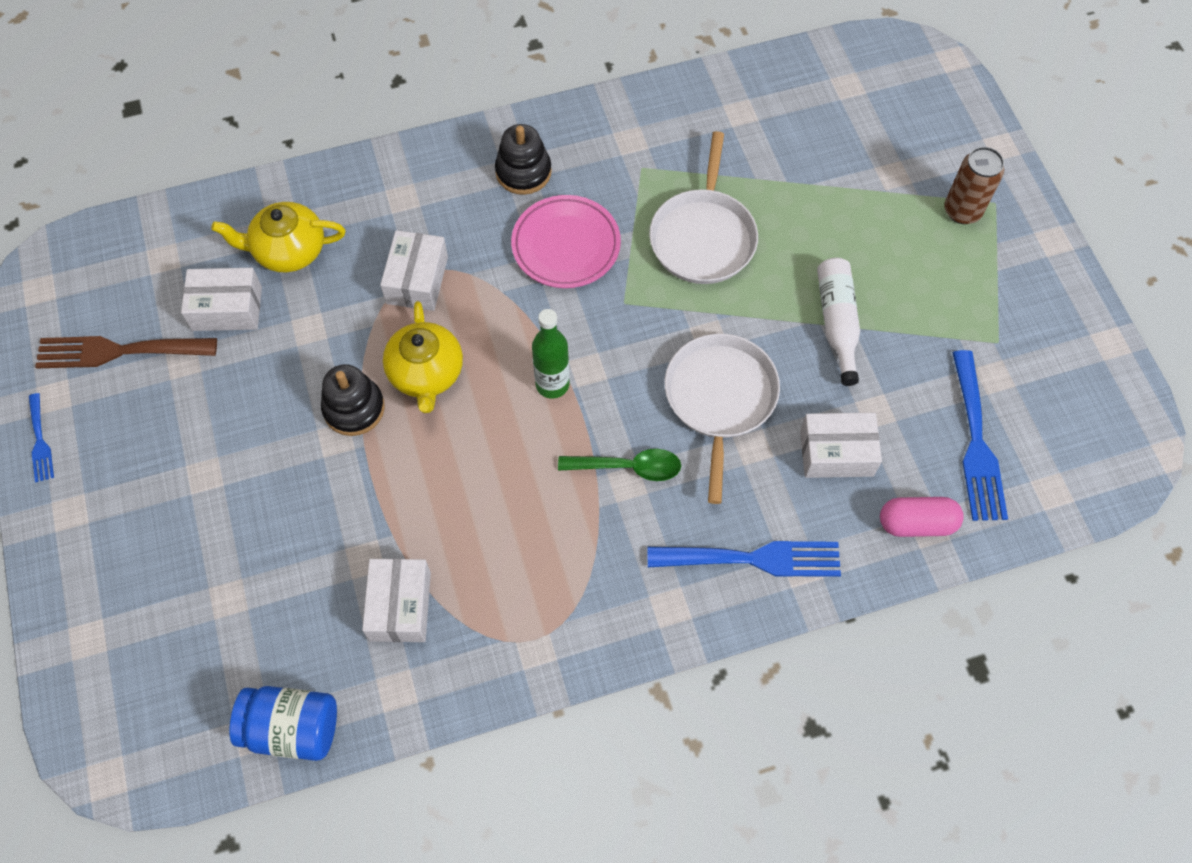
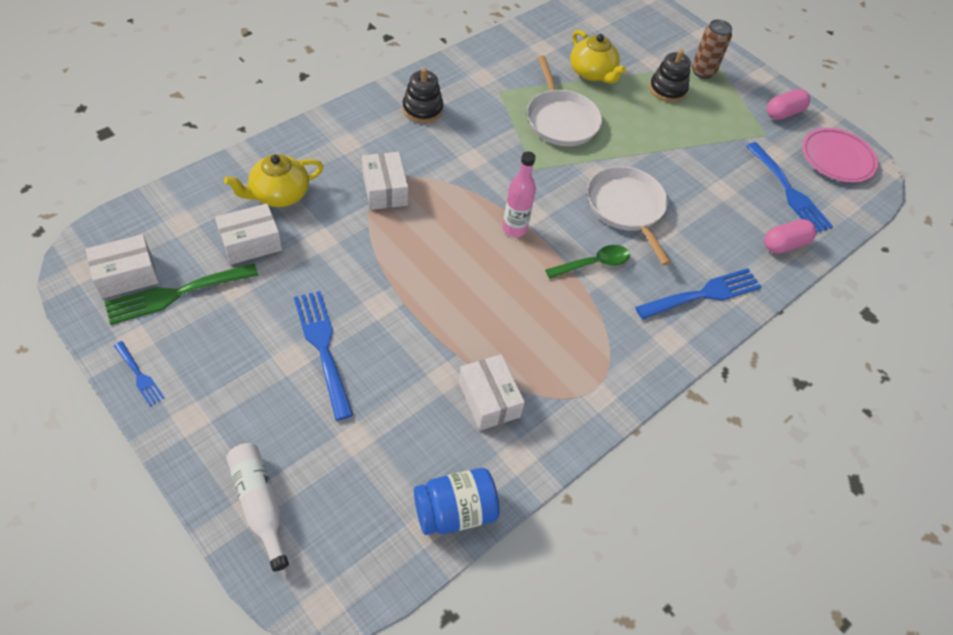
camera: 30 degrees left, 10 degrees down
(118, 351) = (176, 294): brown fork -> green fork
(245, 473) = (322, 347): none -> blue fork
(354, 408) = (383, 281): black stacking toy -> black stacking toy (667, 90)
(426, 373) = (424, 245): yellow teapot -> yellow teapot (592, 73)
(552, 384) = (514, 228): green bottle -> pink bottle
(566, 245) = (475, 145): pink plate -> pink plate (837, 158)
(836, 453) = (714, 219): white box -> white box (127, 275)
(837, 322) = (670, 147): white bottle -> white bottle (260, 504)
(1049, 313) = (783, 113): none -> pink capsule

